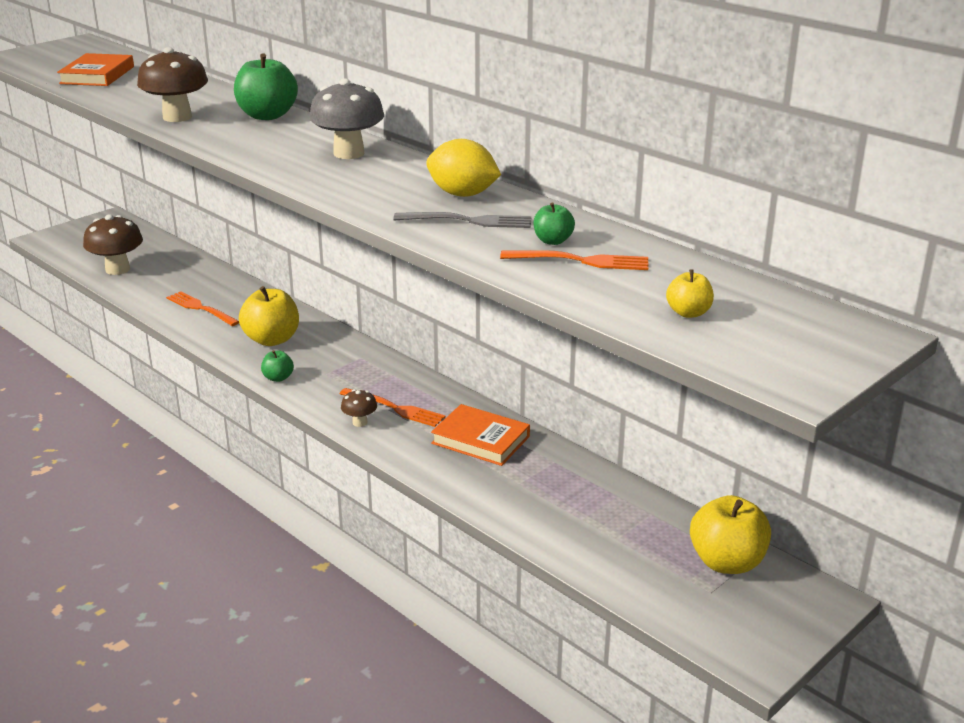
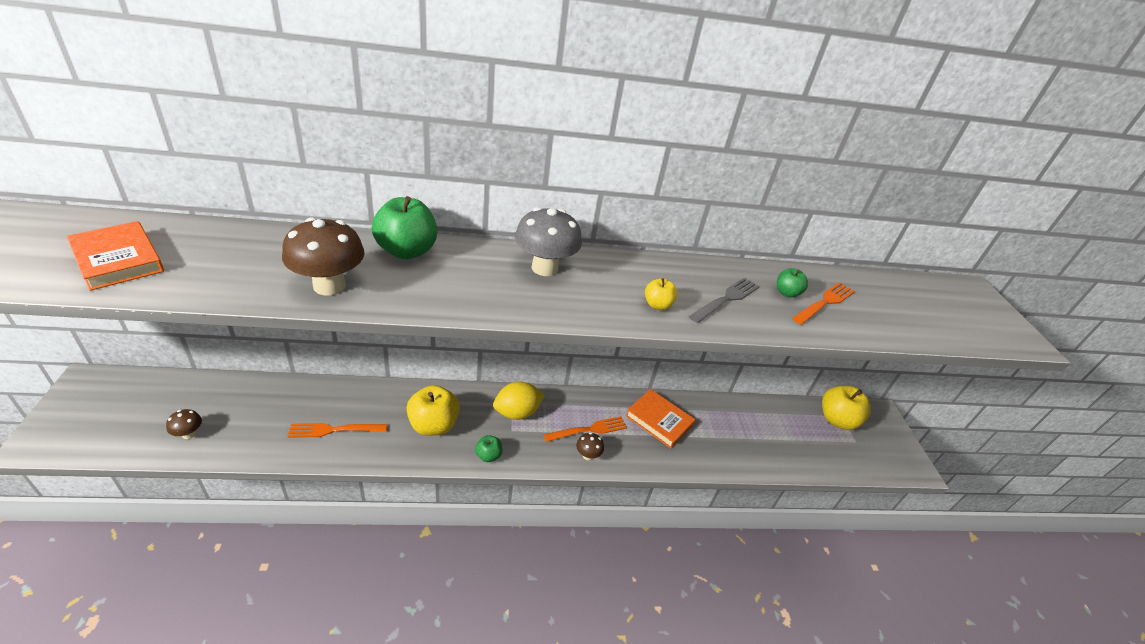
camera: 55 degrees left, 10 degrees up
(117, 269) = (189, 434): brown mushroom -> brown mushroom, size x0.50
(462, 194) = (678, 275): yellow lemon -> yellow lemon (517, 412)
(480, 440) = (659, 420): orange book -> orange book turned 60 degrees clockwise
(688, 313) = (921, 315): yellow apple -> yellow apple (657, 305)

